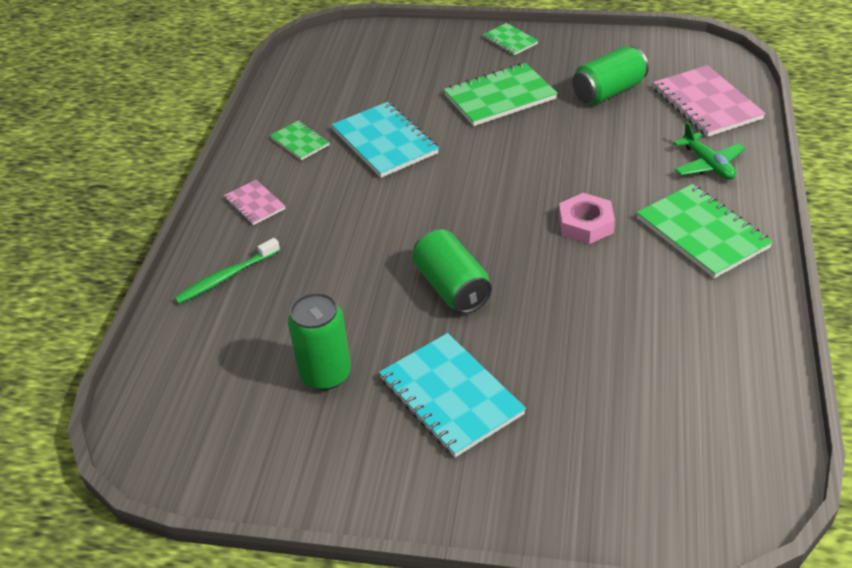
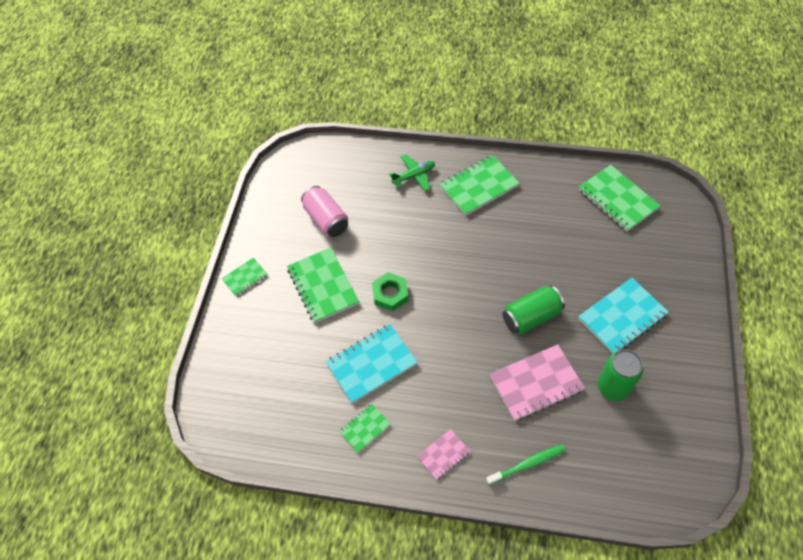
camera: 90 degrees left, 15 degrees up
(226, 277) = (527, 464): green toothbrush -> green toothbrush turned 75 degrees counterclockwise
(489, 152) = (390, 294): none -> green nut
(585, 224) = (470, 242): pink nut -> none
(608, 92) = (326, 219): green can -> pink can
(706, 104) = (349, 168): pink notebook -> pink notebook (536, 383)
(712, 413) = (617, 199): none -> green notebook

